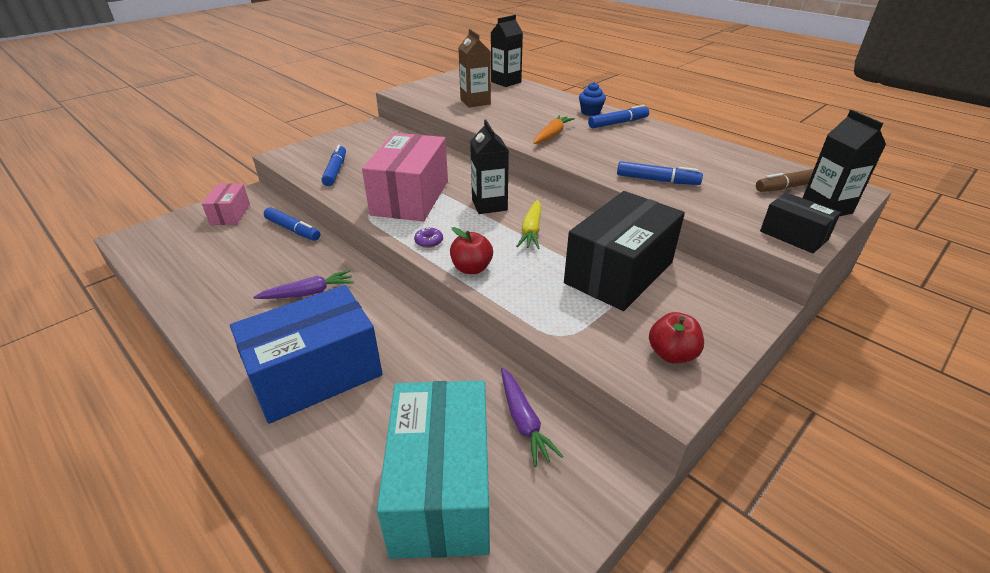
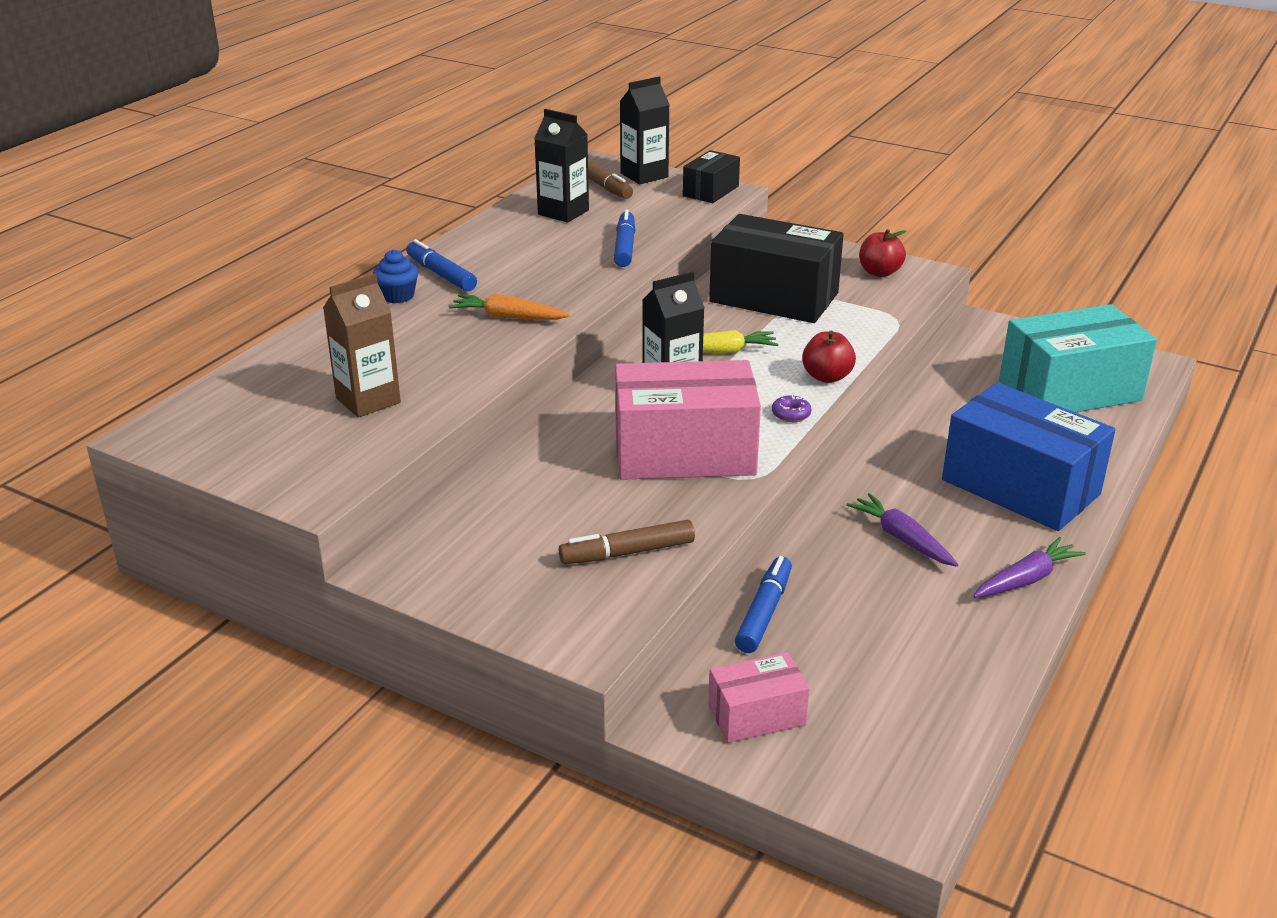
camera: 105 degrees left, 5 degrees down
(336, 171) = (627, 552): blue marker -> brown marker
(506, 82) = (238, 385): black carton -> black carton (563, 212)
(523, 421) = (972, 365): purple carrot -> purple carrot (1026, 579)

